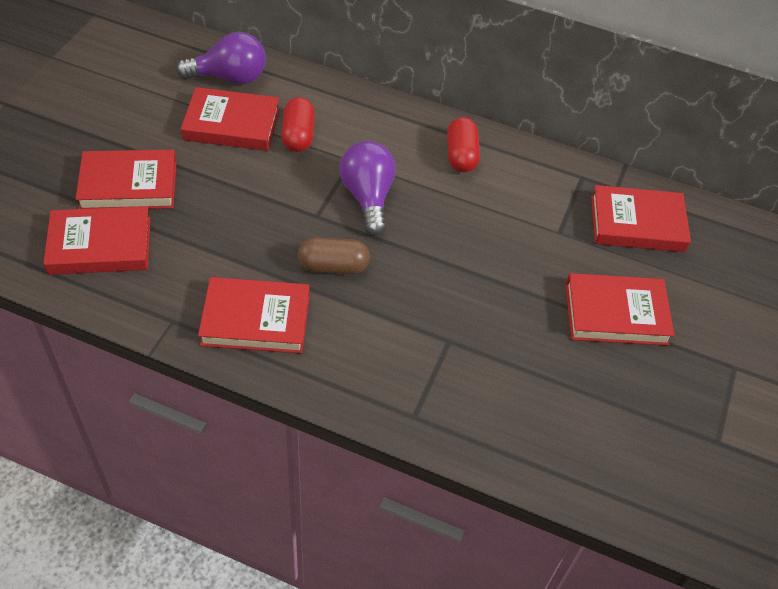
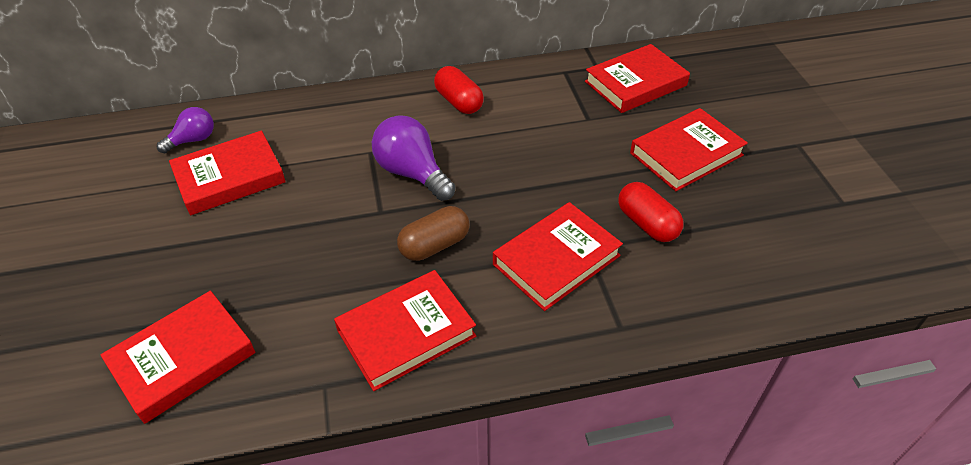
camera: 30 degrees left, 5 degrees down
(129, 185) = (166, 285): red book -> red book (556, 260)
(230, 78) = (193, 140): purple light bulb -> purple light bulb, size x0.61
(298, 135) = (303, 155): red capsule -> red capsule (647, 224)

